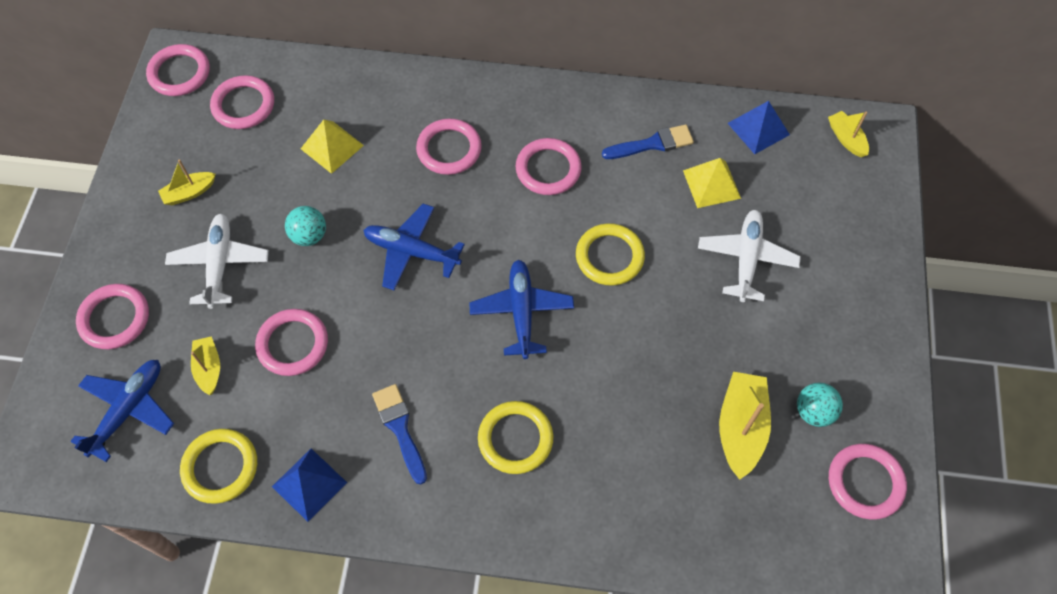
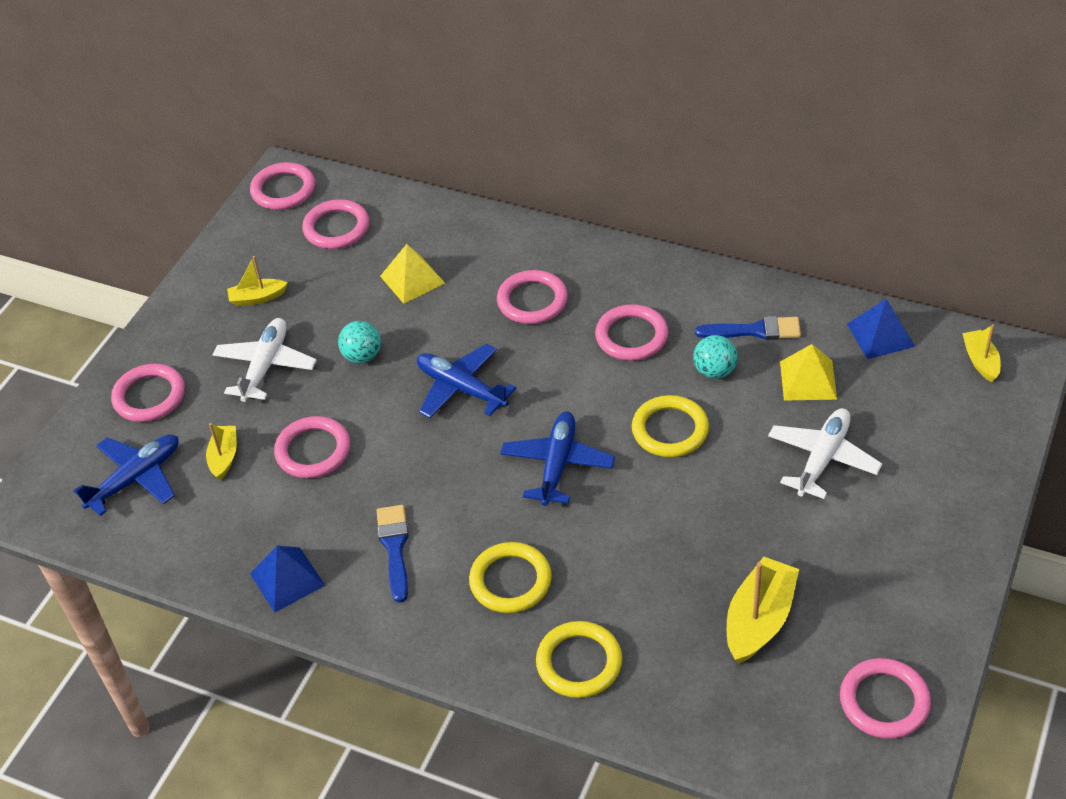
camera: 20 degrees right, 15 degrees down
(220, 467) = (206, 546): yellow ring -> yellow ring (579, 662)
(813, 412) = (848, 621): turquoise ball -> turquoise ball (714, 371)

